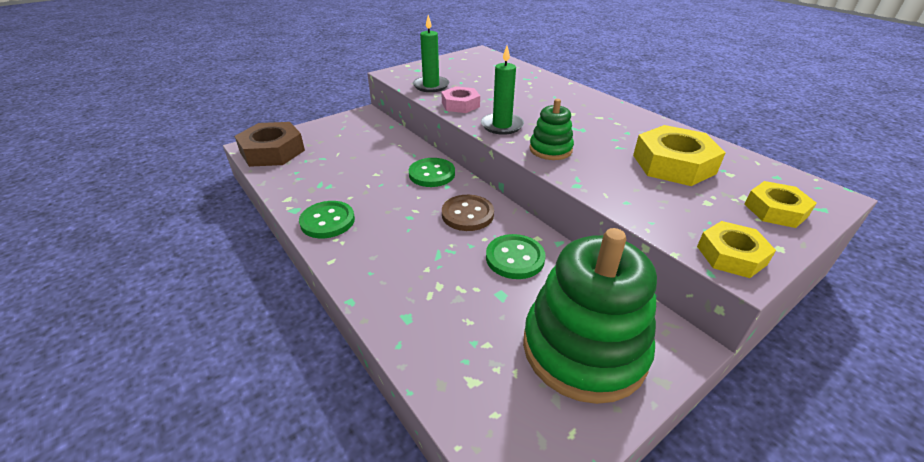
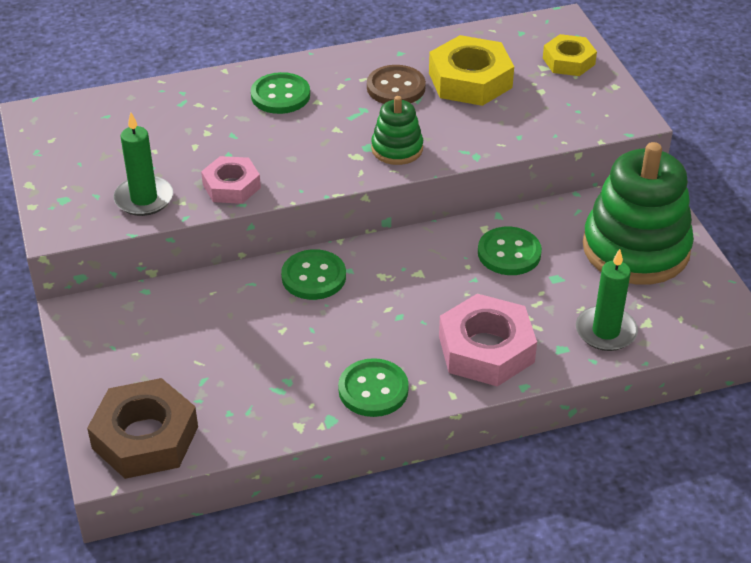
camera: 70 degrees left, 5 degrees up
(389, 268) = (486, 349): none -> pink nut
(467, 214) = (418, 267): brown button -> brown button (396, 87)
(502, 126) = (317, 167): green candle -> green candle (606, 331)
(564, 101) = (280, 95): none -> green button
(731, 255) = (614, 114): yellow nut -> none

